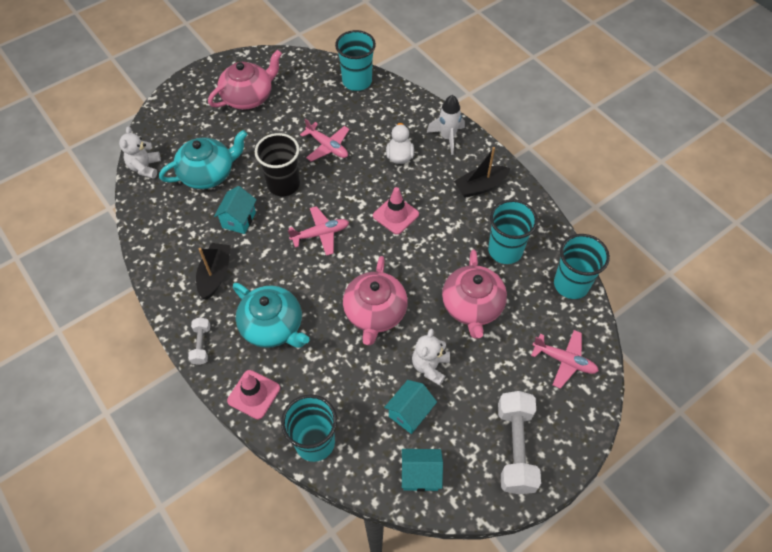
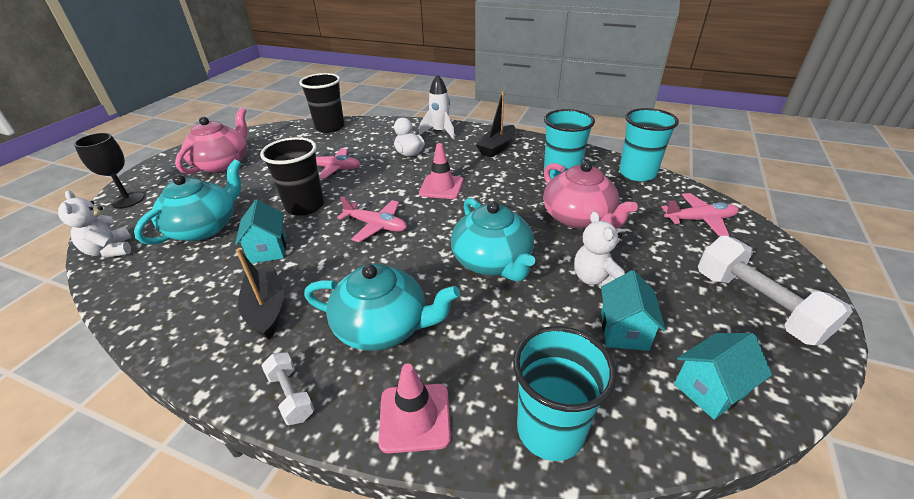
camera: 30 degrees left, 20 degrees down
(169, 113) = (128, 200): none -> black goblet
(321, 234) = (376, 226): pink plane -> pink plane turned 75 degrees clockwise
(357, 81) = (330, 127): turquoise cup -> black cup
(375, 313) = (492, 261): pink teapot -> turquoise teapot

